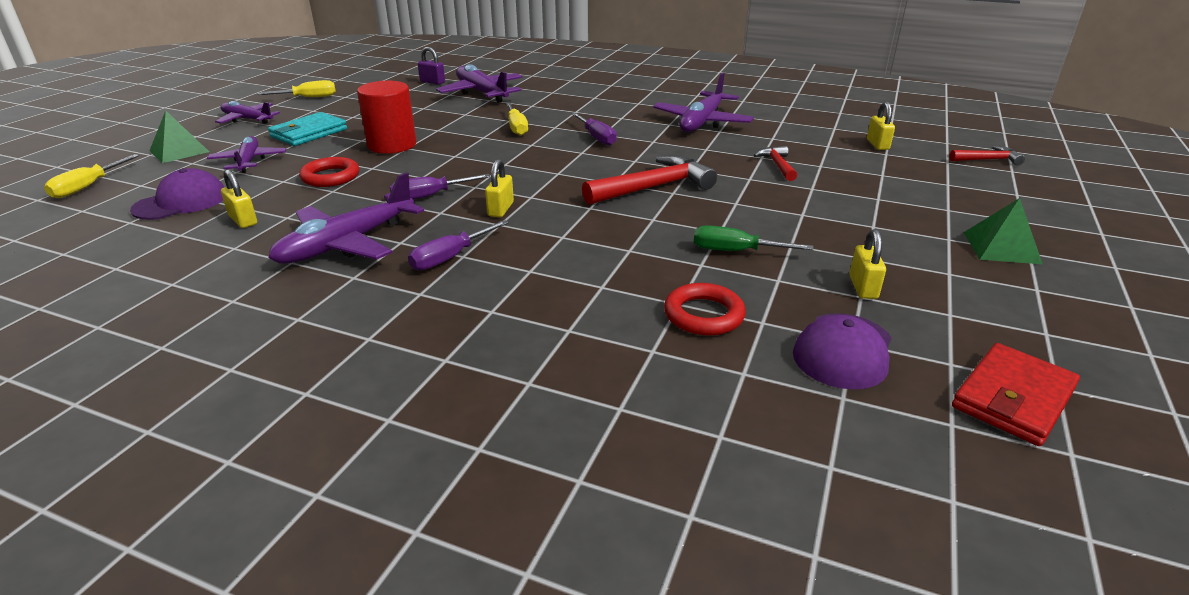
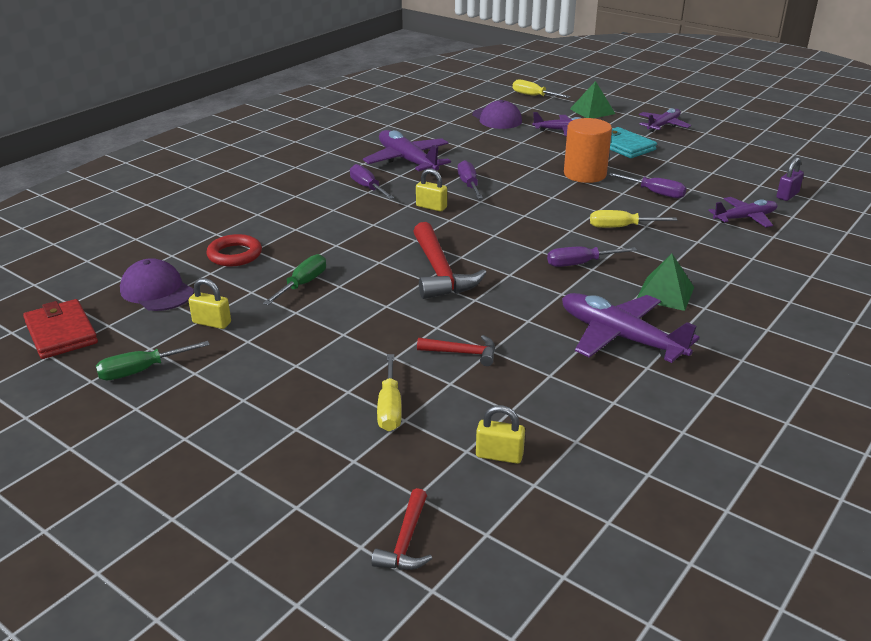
camera: 105 degrees right, 0 degrees up
(243, 220) = (459, 134): yellow padlock -> none
(308, 98) = (725, 143): yellow screwdriver -> yellow screwdriver (390, 407)
(330, 177) = (522, 155): red ring -> none
(392, 145) = (585, 174): red cylinder -> orange cylinder
(436, 119) = (654, 193): none -> purple screwdriver
(482, 93) = (744, 218): purple plane -> purple plane, size x0.64
(988, 305) = (142, 370): none -> green screwdriver
(1001, 247) = (205, 424): green pyramid -> green pyramid (665, 293)

